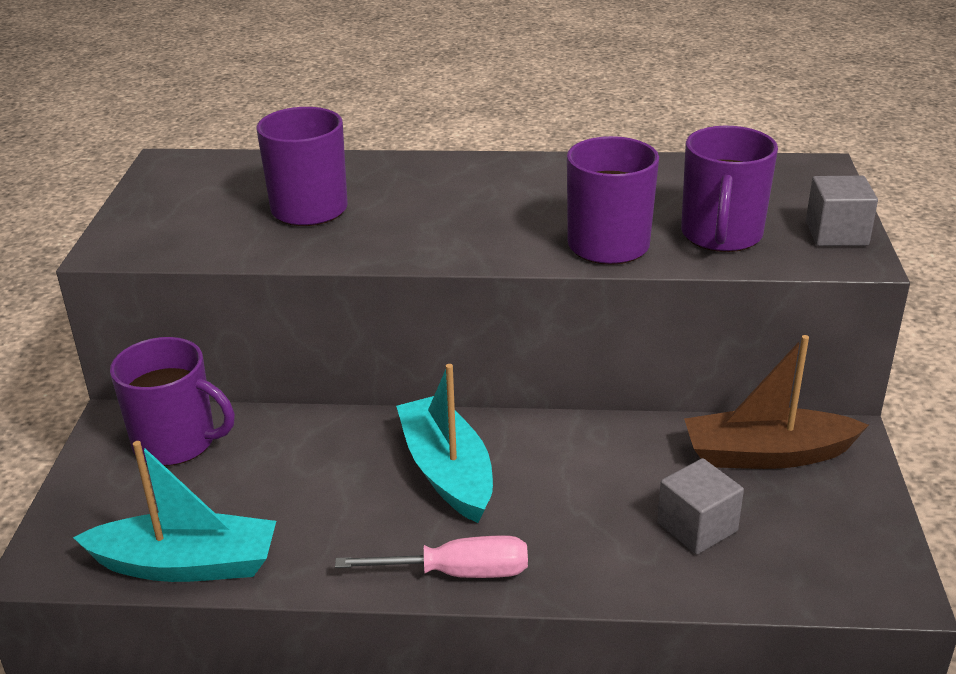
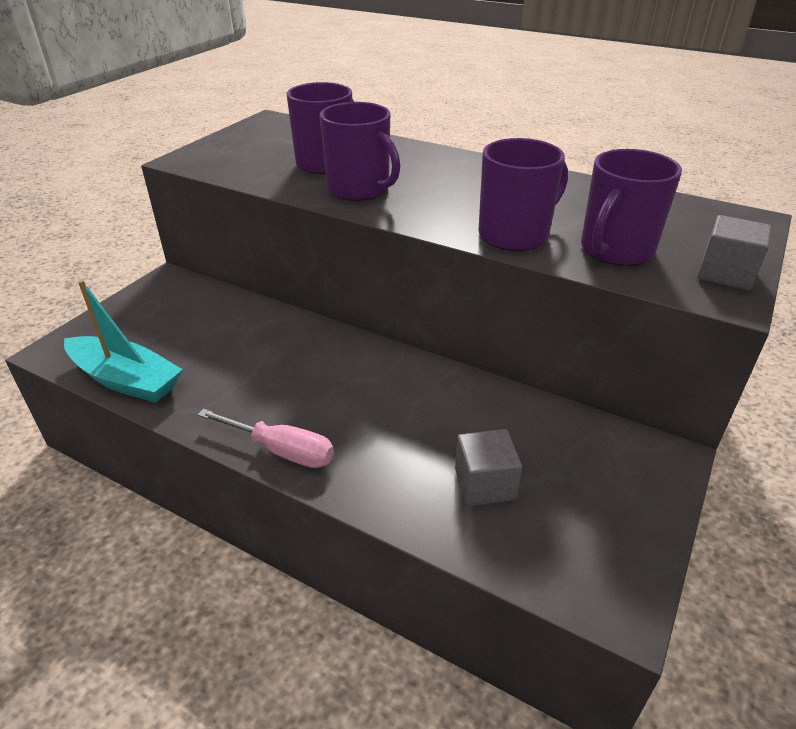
camera: 25 degrees right, 5 degrees up
(176, 442) = (188, 302): purple mug -> purple mug (359, 189)
(447, 471) = (334, 376): turquoise boat -> none
(766, 454) = (587, 447): brown boat -> none

